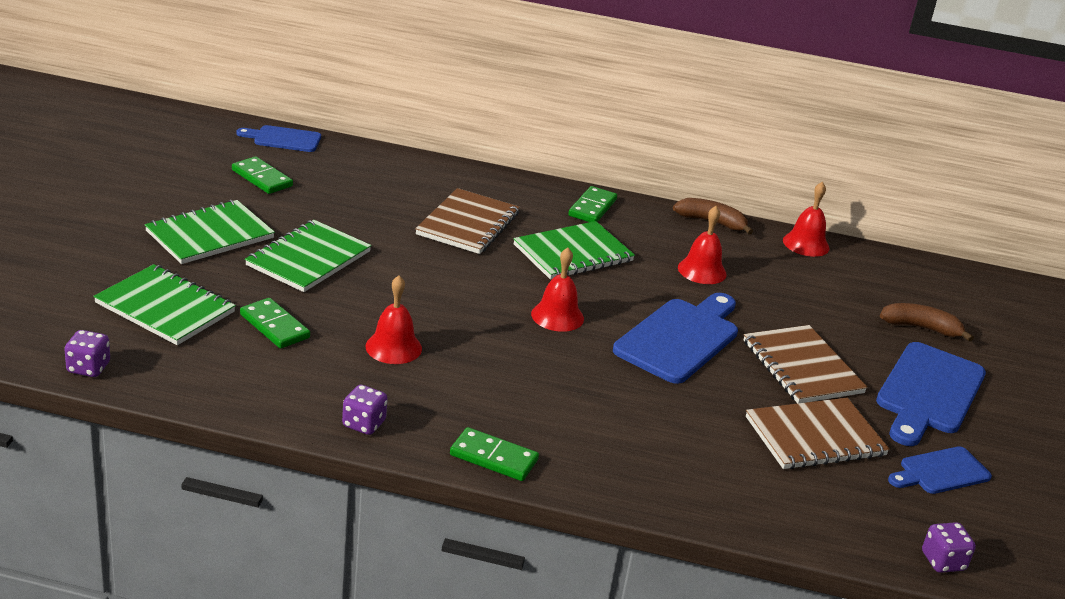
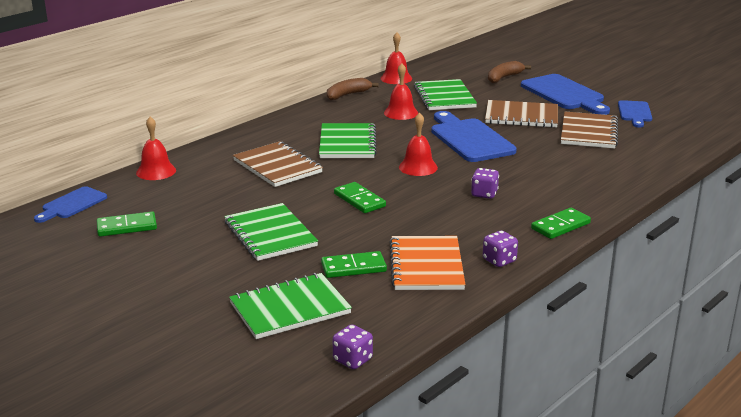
camera: 55 degrees left, 5 degrees down
(210, 235) = (195, 267): green notebook -> green notebook (444, 97)
(313, 373) = (426, 265): none -> orange notebook
(393, 347) = (414, 229): red bell -> red bell (156, 171)
(592, 208) = (296, 123): green domino -> green domino (359, 200)
(943, 561) = (707, 135): purple dice -> purple dice (484, 194)

